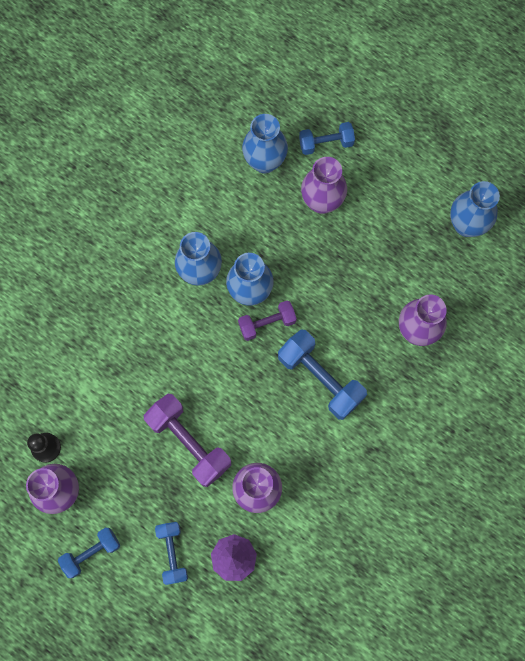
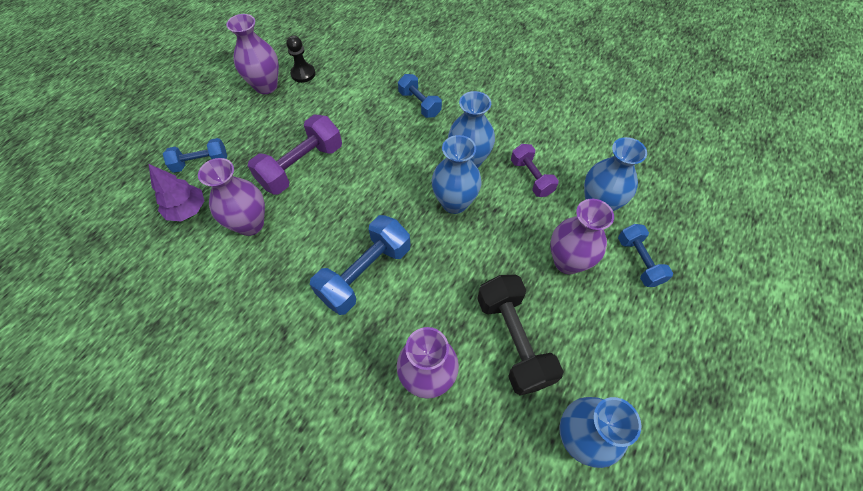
camera: 85 degrees right, 15 degrees down
(91, 553) = (212, 109): blue dumbbell -> blue dumbbell (419, 104)
(267, 323) = (422, 220): purple dumbbell -> purple dumbbell (531, 177)
(390, 259) = (513, 340): none -> black dumbbell

